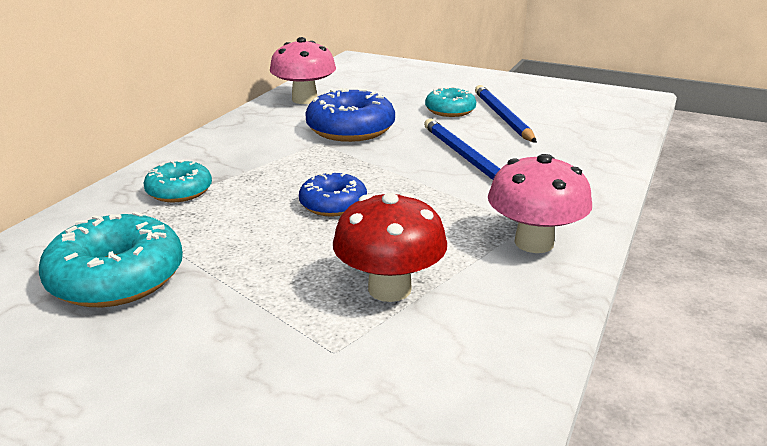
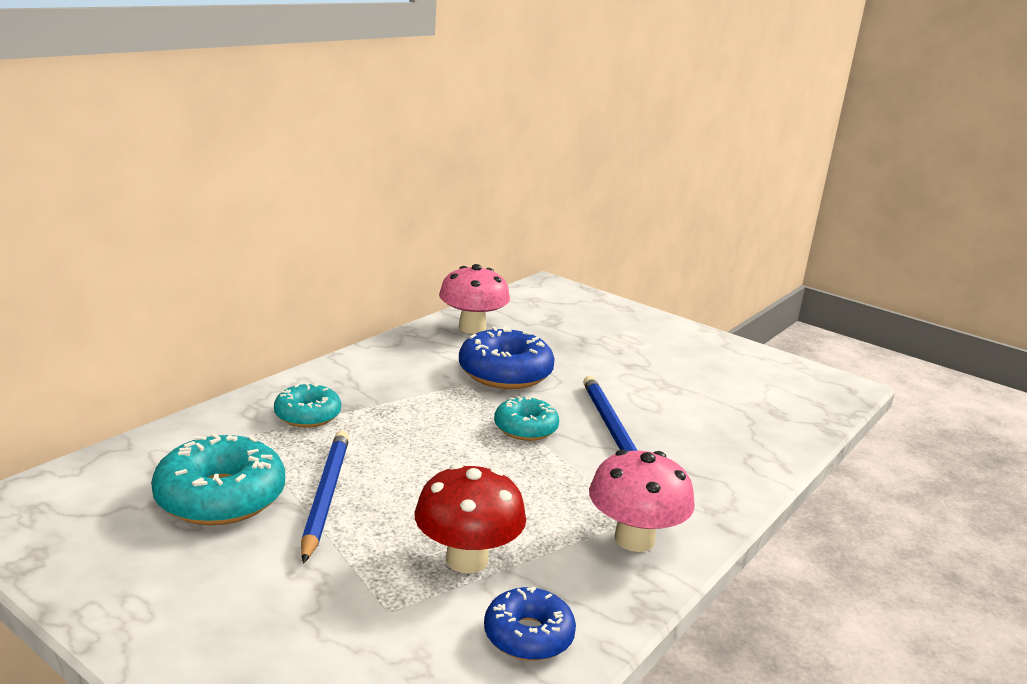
camera: 10 degrees right, 5 degrees down
(333, 204) = (451, 458): blue donut -> blue donut (528, 635)
(450, 110) = (622, 367): turquoise donut -> turquoise donut (525, 428)
(503, 117) = (676, 386): blue pencil -> blue pencil (325, 496)

